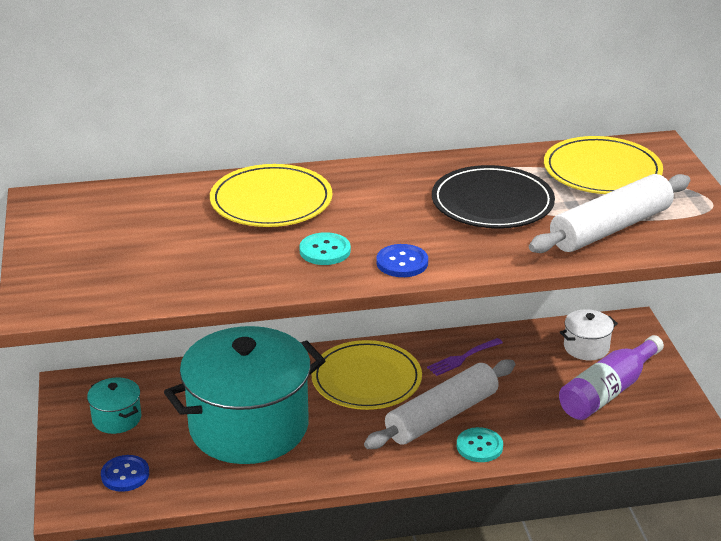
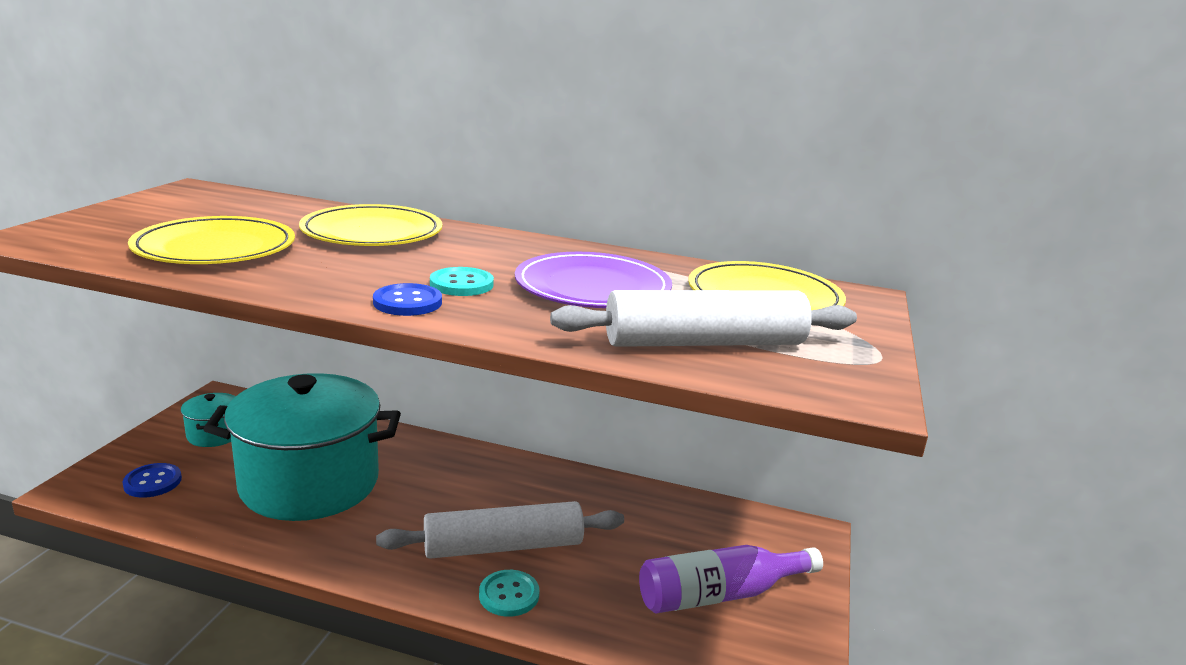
camera: 25 degrees right, 10 degrees down
(325, 251) = (349, 273): turquoise button -> turquoise button (461, 284)
(366, 379) = (468, 483): yellow plate -> yellow plate (215, 248)
(462, 358) = (586, 499): purple fork -> none
(492, 202) = (592, 287): black plate -> purple plate
(586, 347) = (735, 538): white pot -> none

